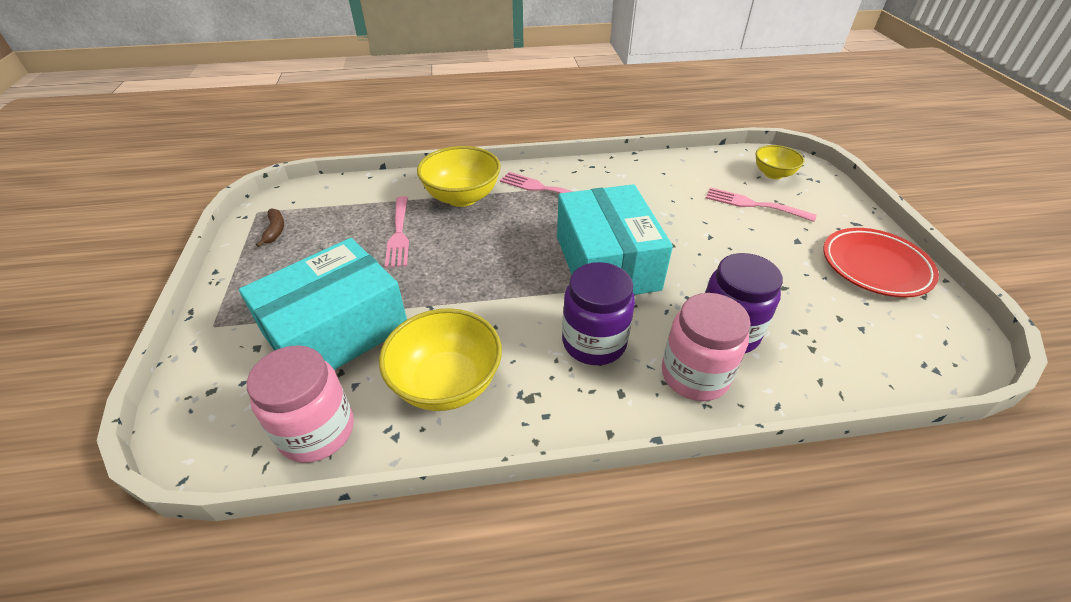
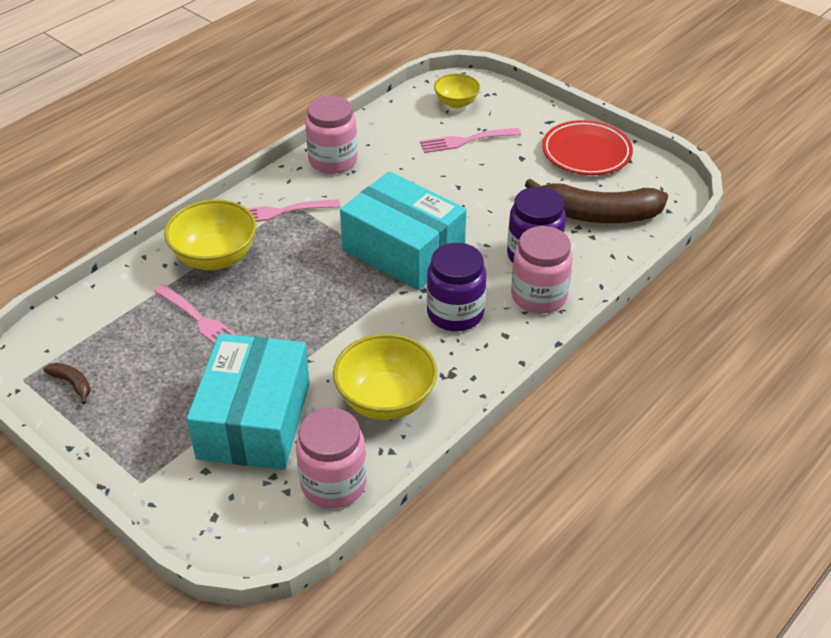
camera: 40 degrees left, 0 degrees up
(623, 172) = (333, 160): none -> pink jar
(838, 330) = (598, 215): none -> brown banana

